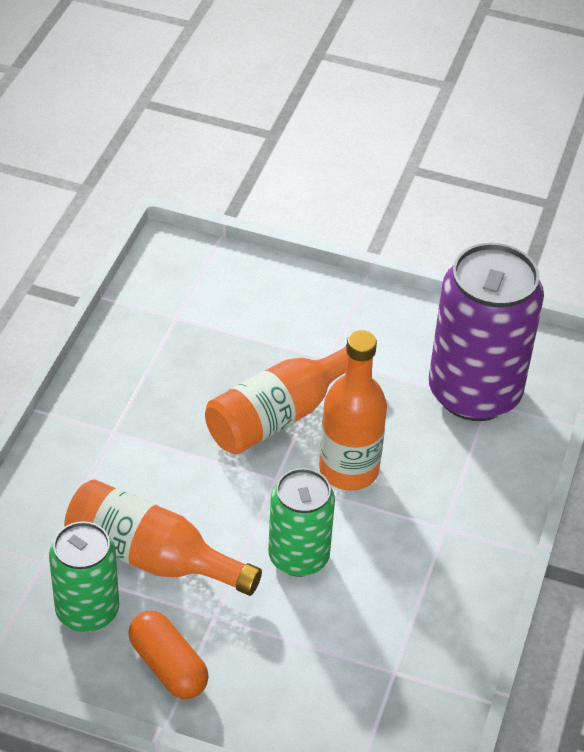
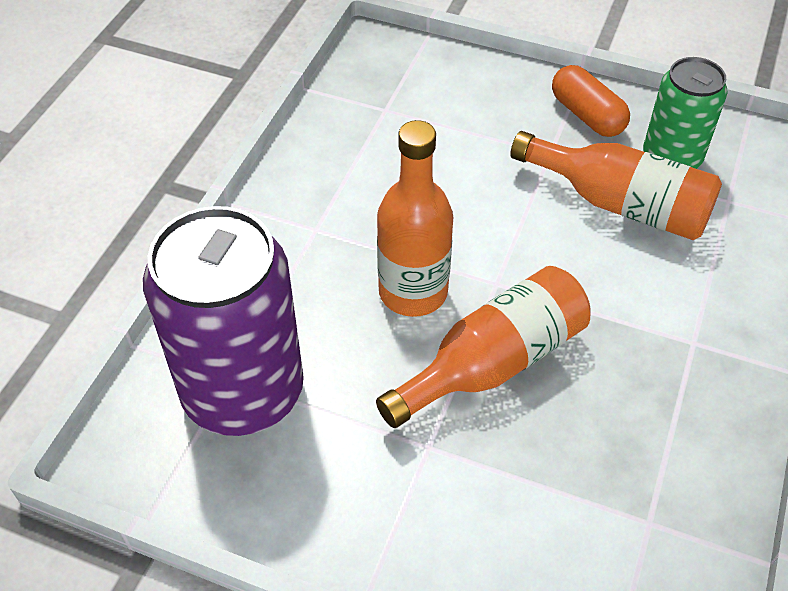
camera: 175 degrees left, 5 degrees up
(298, 556) = (470, 202): green can -> none

